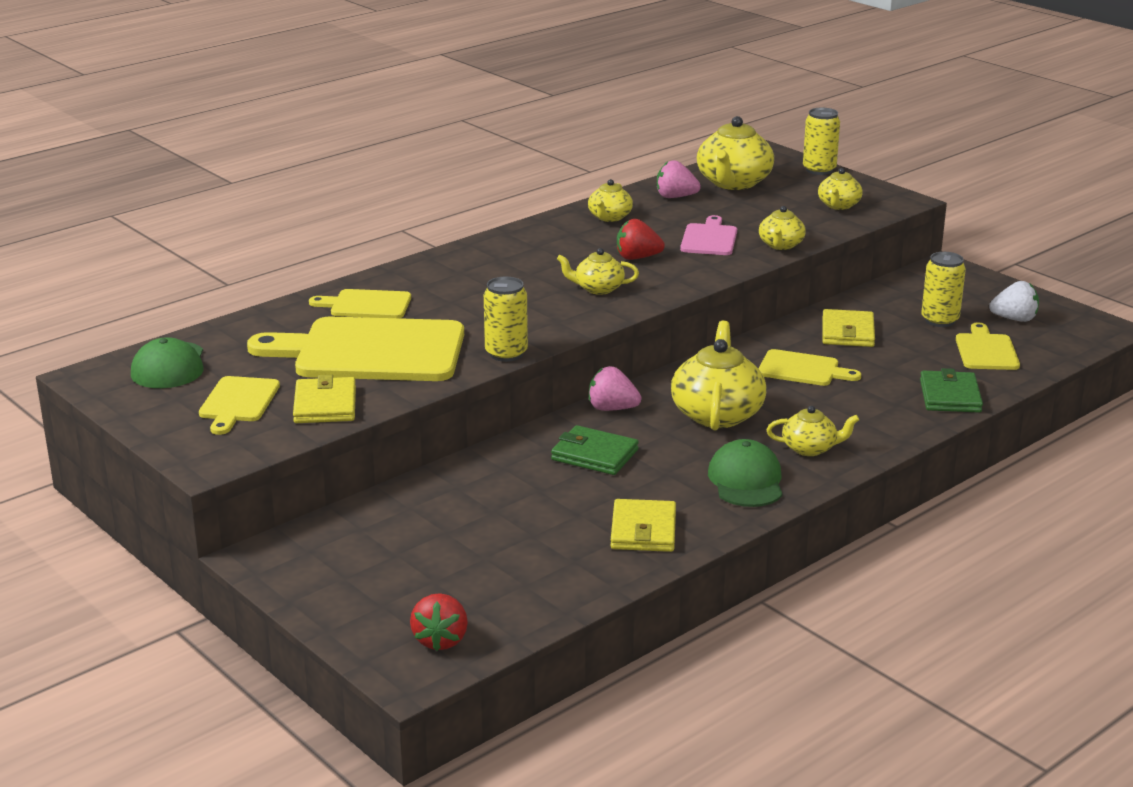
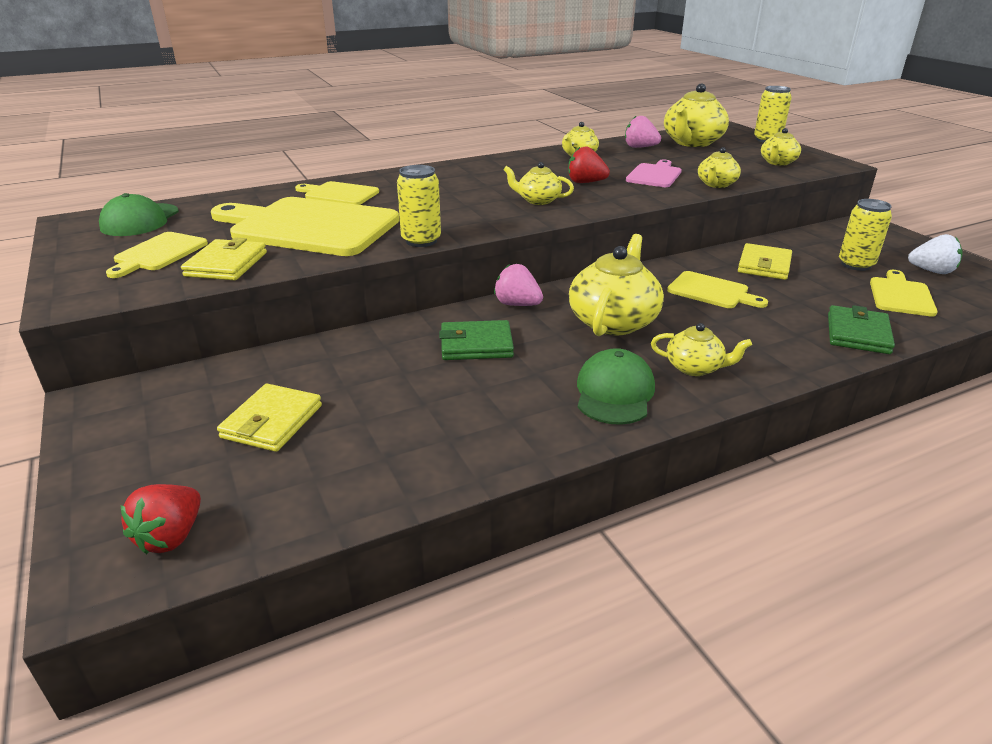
camera: 15 degrees right, 5 degrees up
(594, 455) = (476, 345): green wallet -> green wallet turned 45 degrees counterclockwise
(643, 530) = (479, 433): yellow wallet -> yellow wallet (272, 421)

